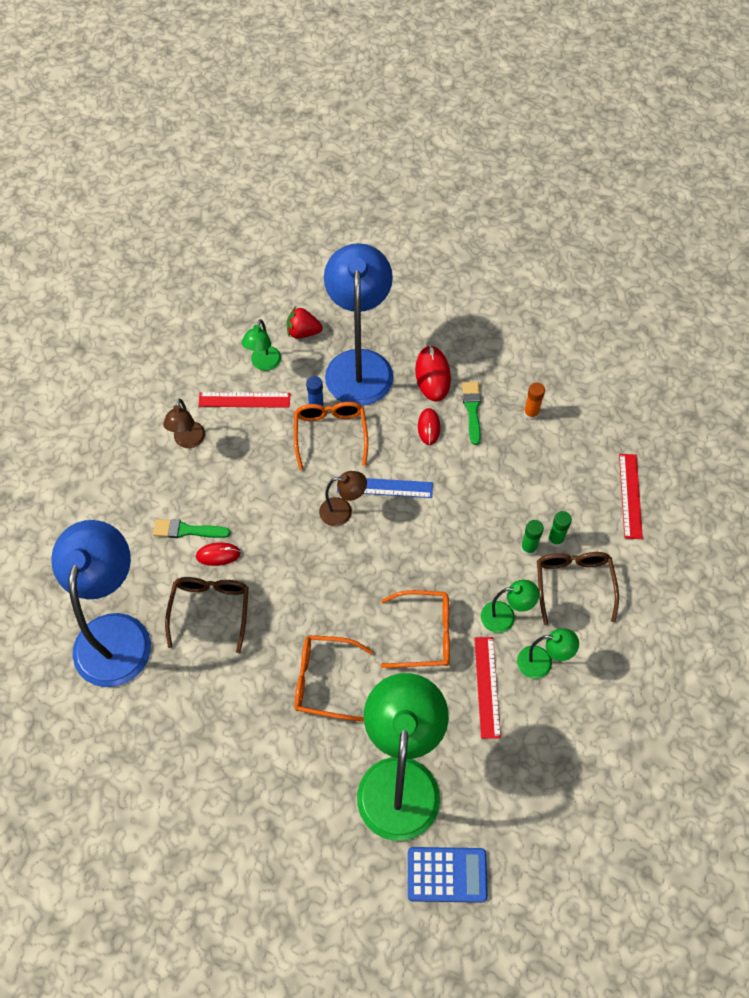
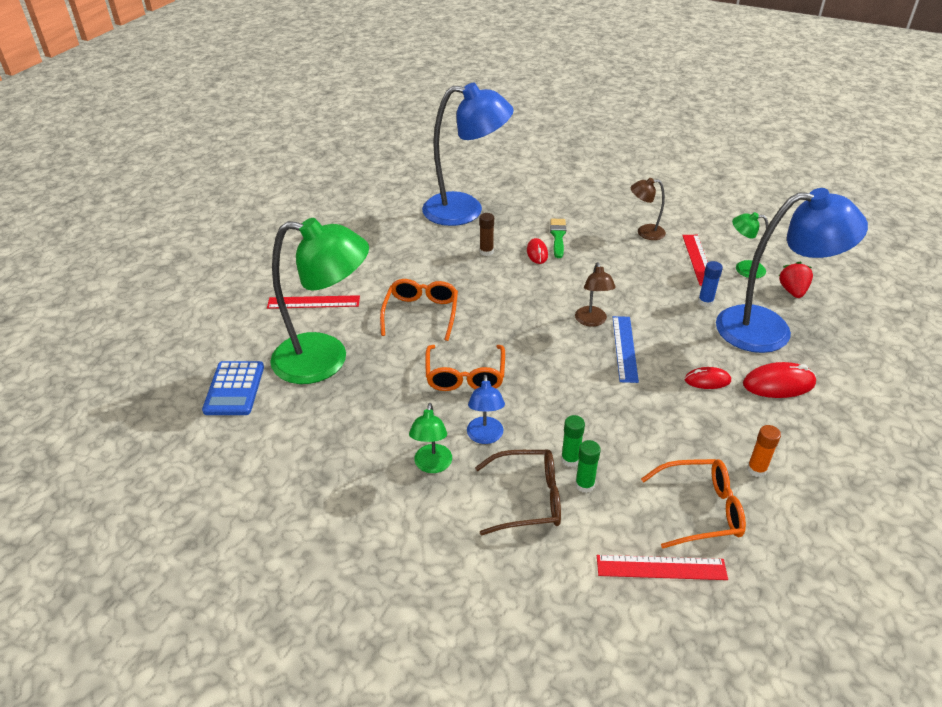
camera: 90 degrees right, 20 degrees down
(210, 610) = (486, 251): brown glasses -> brown glue stick
(330, 434) = (677, 311): orange glasses -> orange glasses (701, 510)
(472, 409) = (743, 416): green brush -> none
(487, 686) = (408, 420): red ruler -> red ruler (313, 302)
(505, 617) = (485, 437): green lamp -> blue lamp

